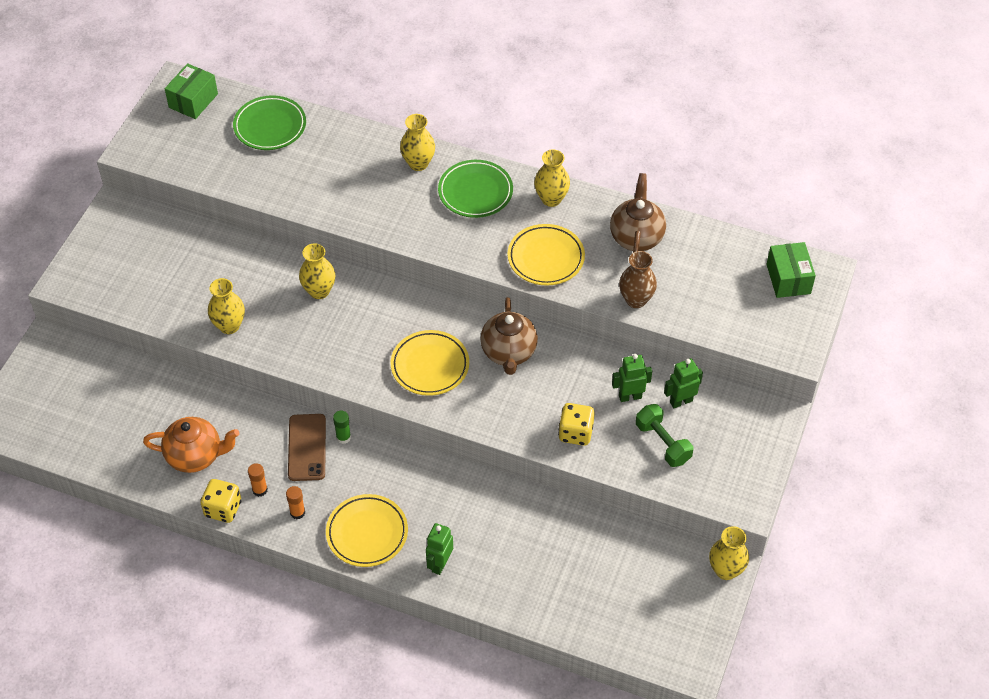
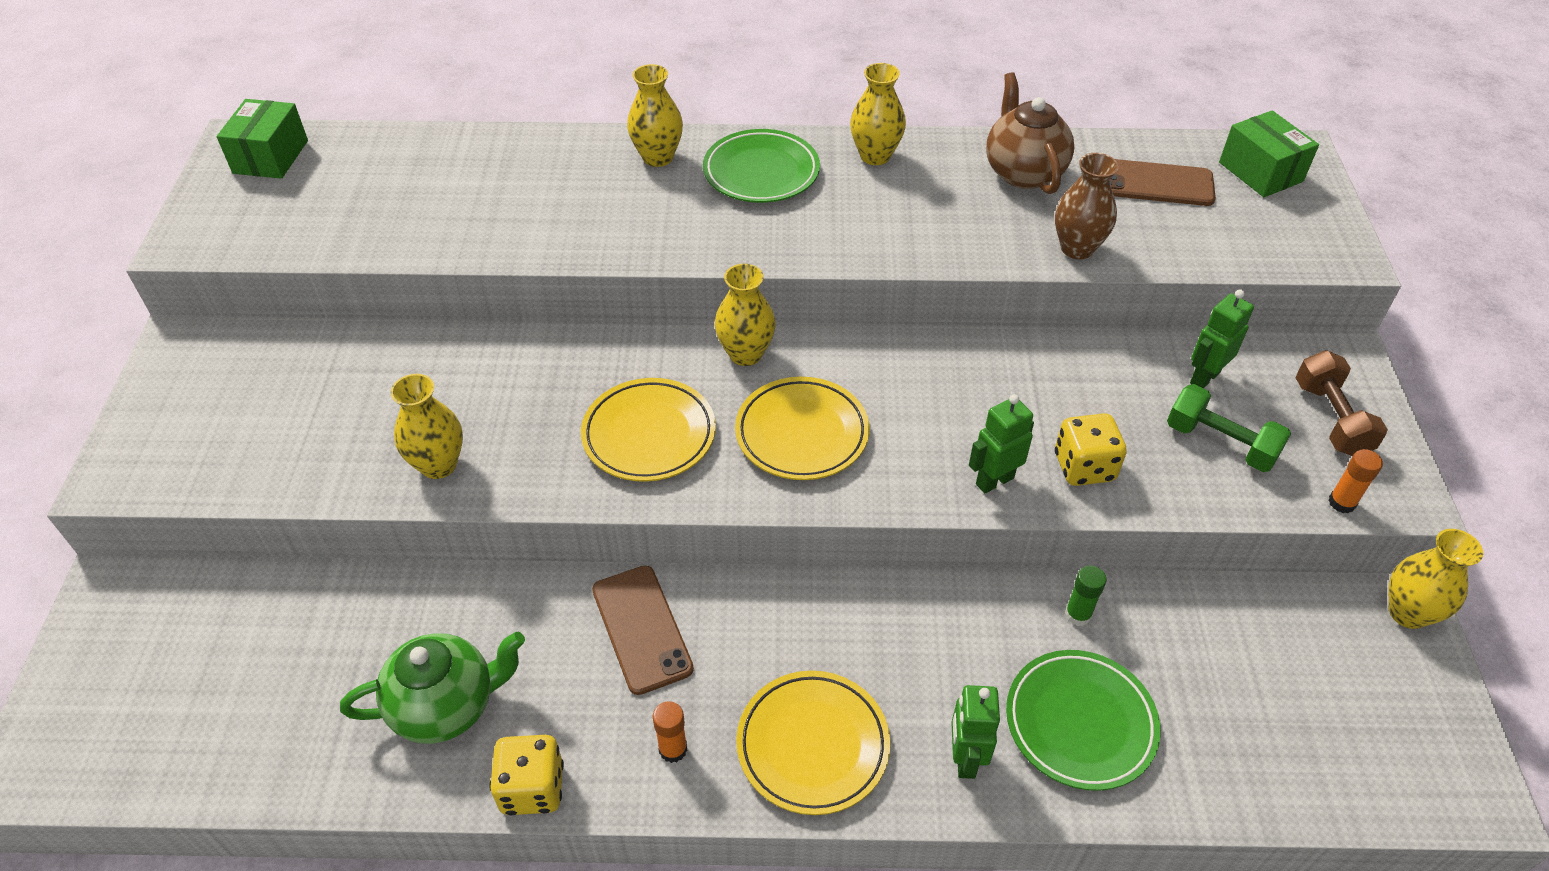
camera: 20 degrees left, 5 degrees down
(195, 456) = (446, 706): orange teapot -> green teapot
(260, 490) = (588, 730): orange glue stick -> orange glue stick (1341, 502)
(270, 126) = (407, 162): green plate -> green plate (1080, 723)
(319, 291) = (571, 374): yellow vase -> yellow vase (745, 354)
(343, 437) = (697, 593): green glue stick -> green glue stick (1078, 614)
(508, 353) = (913, 381): brown teapot -> none
(546, 258) = (913, 228): yellow plate -> yellow plate (649, 435)
(630, 396) = (1128, 392): green robot -> green robot (994, 481)
(714, 268) = (1154, 183): none -> brown phone
(738, 448) = (1331, 419): none -> brown dumbbell

